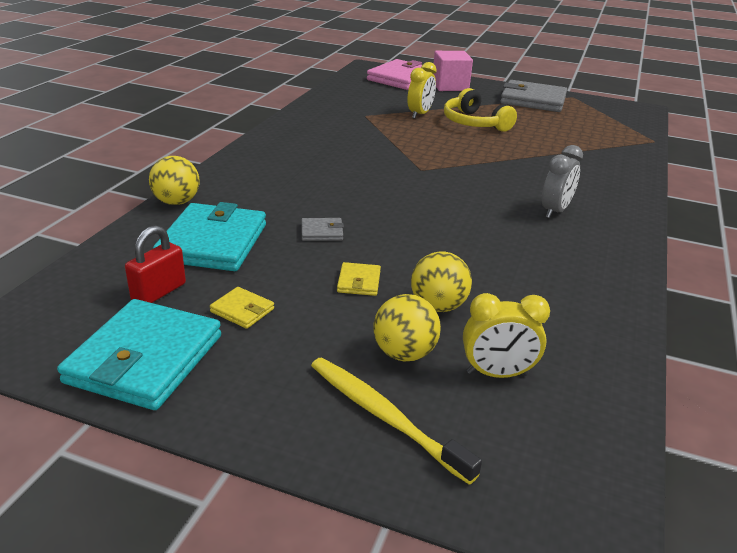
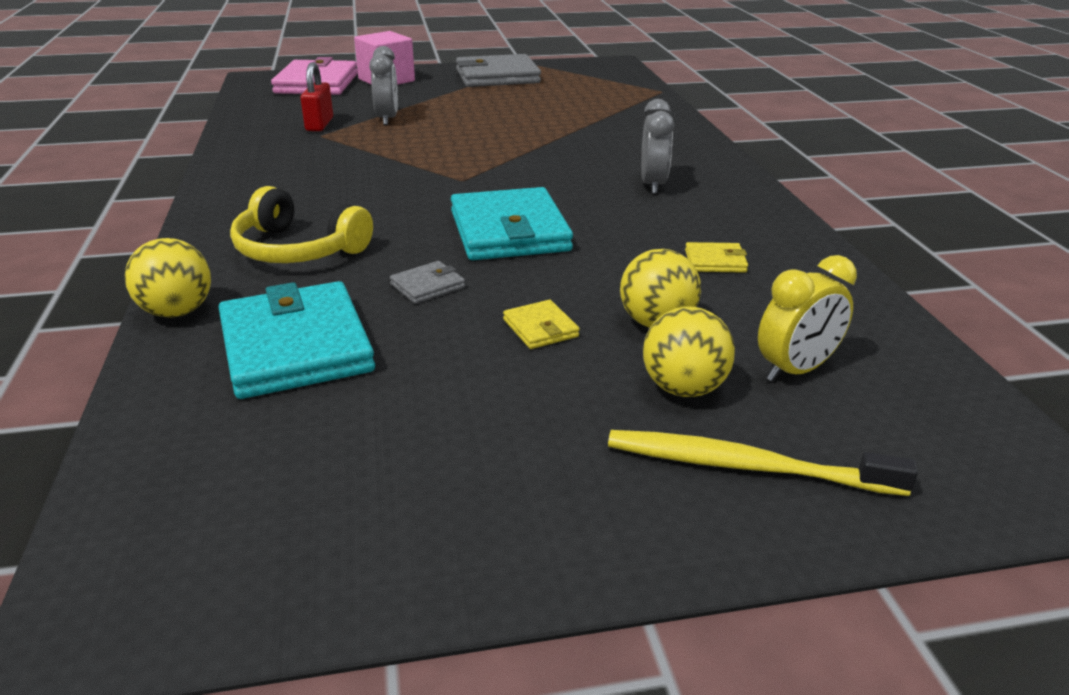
camera: 30 degrees left, 0 degrees up
(145, 359) = (378, 534): turquoise wallet -> turquoise wallet (509, 231)
(159, 292) = (293, 439): red padlock -> red padlock (319, 124)
(242, 310) = (438, 416): yellow wallet -> yellow wallet (715, 261)
(420, 114) = (387, 119): yellow clock -> grey clock
(474, 123) = (462, 114): yellow headphones -> yellow headphones (297, 249)

